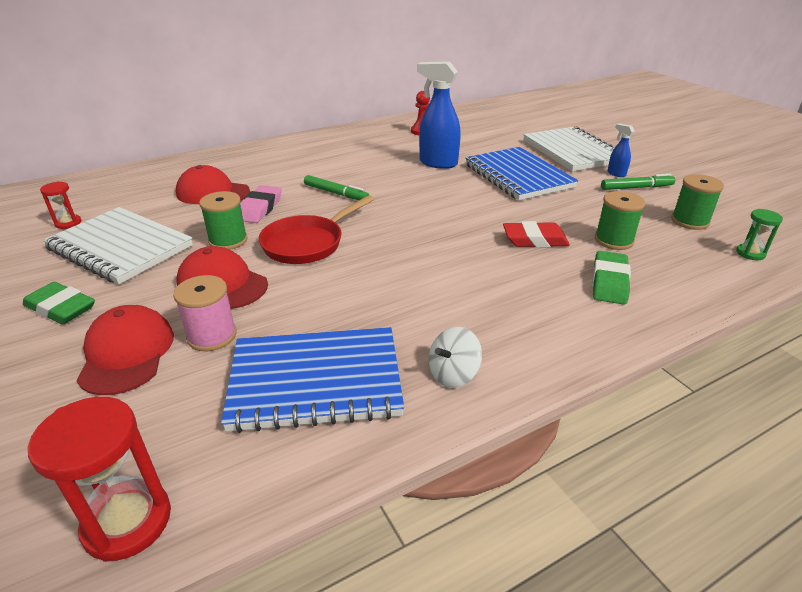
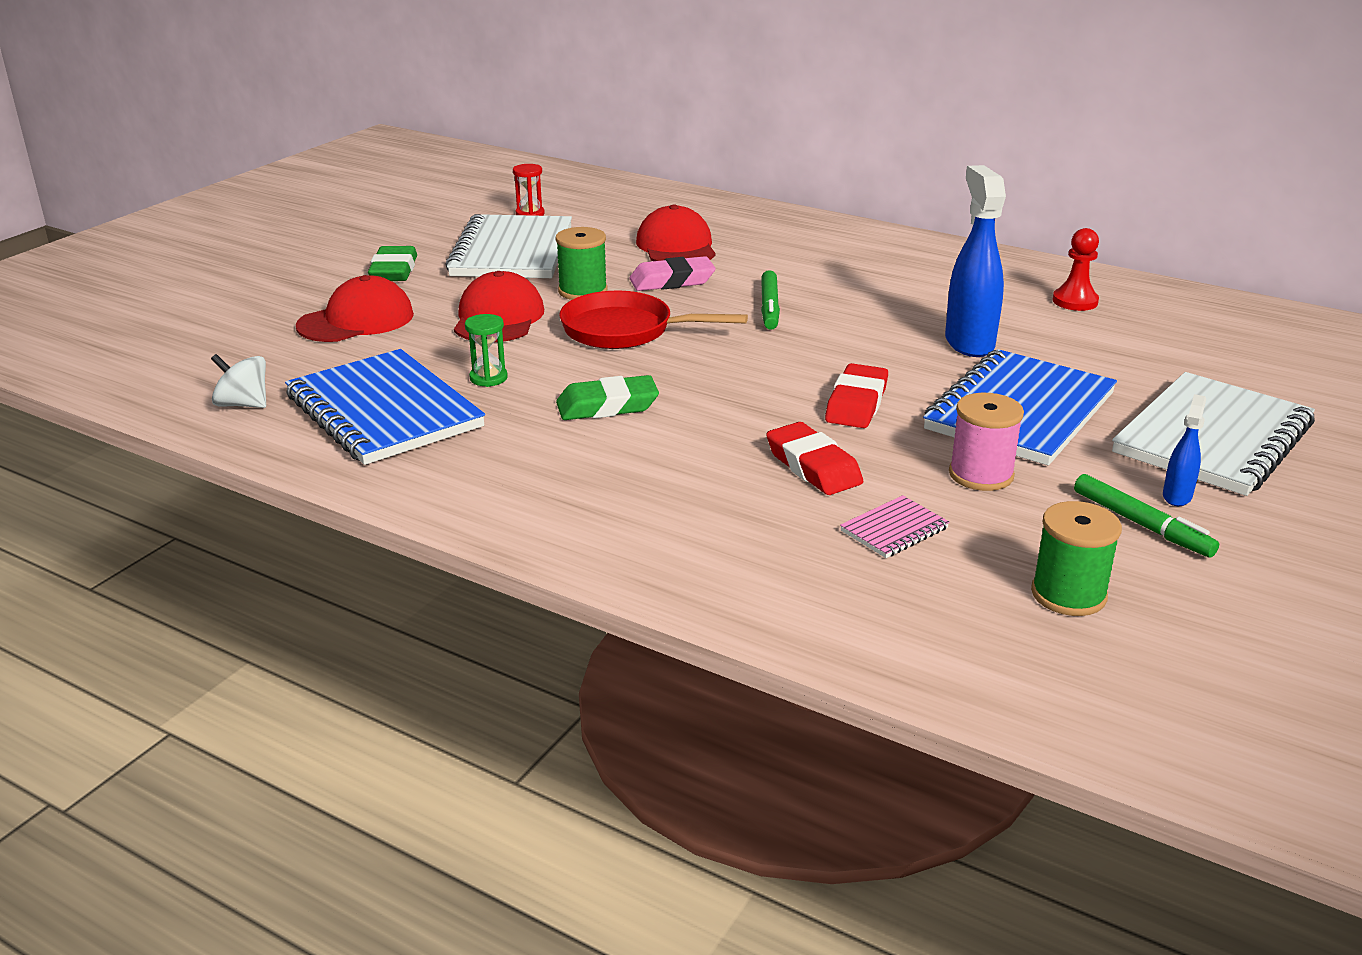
camera: 60 degrees right, 5 degrees down
(127, 522) = (178, 394): red hourglass -> none
(212, 336) = (411, 344): pink spool -> pink spool (981, 475)
(453, 374) = (452, 477): white spinning top -> white spinning top (243, 404)
(475, 207) = (856, 403): none -> red eraser
(609, 282) = (755, 543): green eraser -> green eraser (607, 406)
(613, 240) = (894, 530): green spool -> pink notebook
(750, 253) = (1014, 668): green hourglass -> green hourglass (488, 378)

